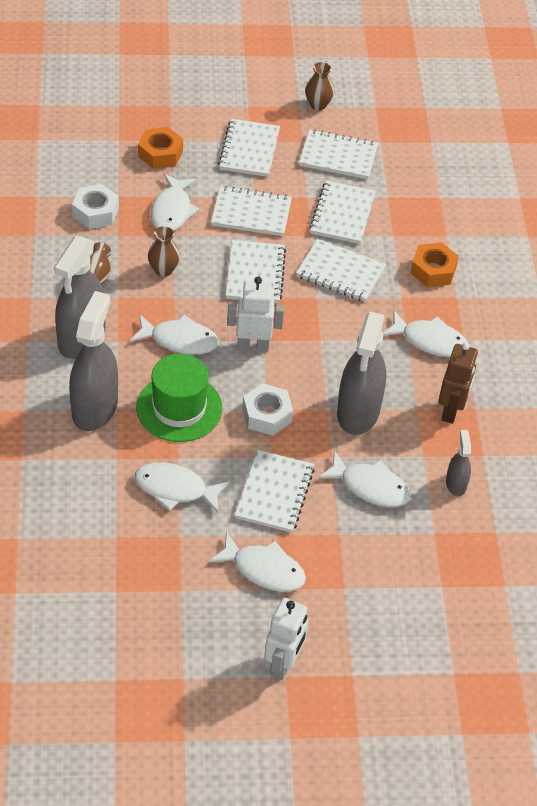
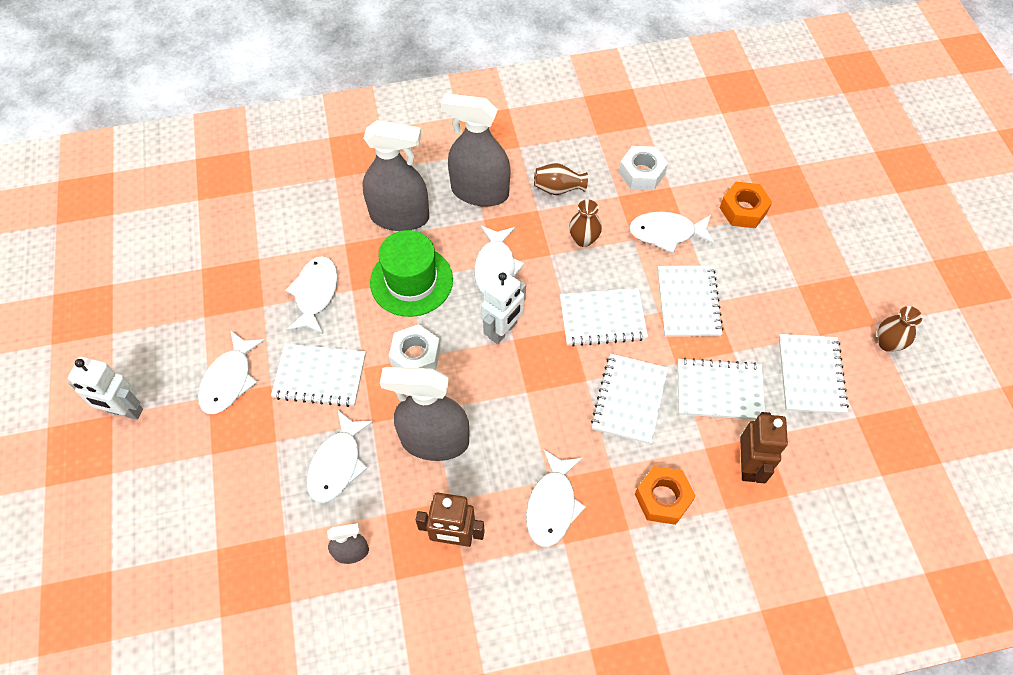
camera: 85 degrees right, 10 degrees up
(249, 150) = (783, 286): white notebook -> none
(253, 346) = (503, 331): white robot -> white robot turned 45 degrees clockwise
(412, 213) = (748, 465): none -> brown robot

